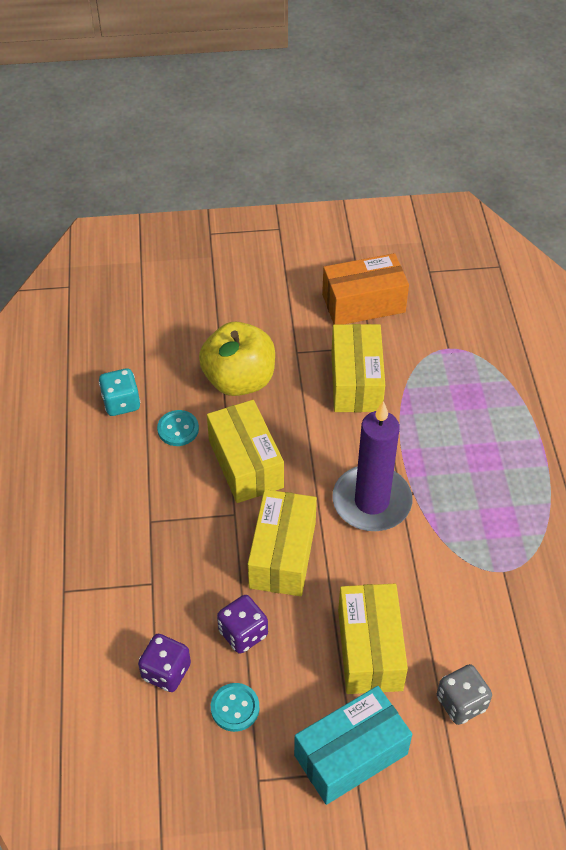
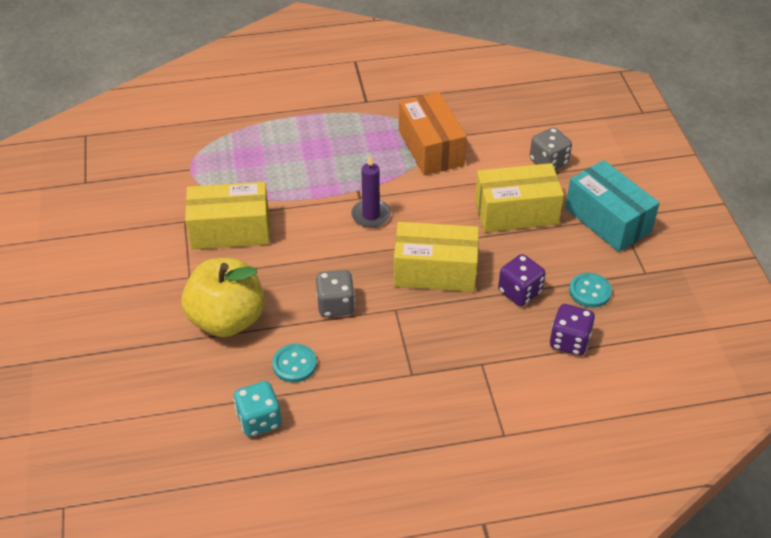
camera: 95 degrees left, 5 degrees down
(245, 464) = (335, 305): yellow box -> grey dice
(363, 303) = (125, 228): orange box -> orange box (431, 148)
(371, 501) = (371, 215): purple candle -> purple candle, size x0.55

